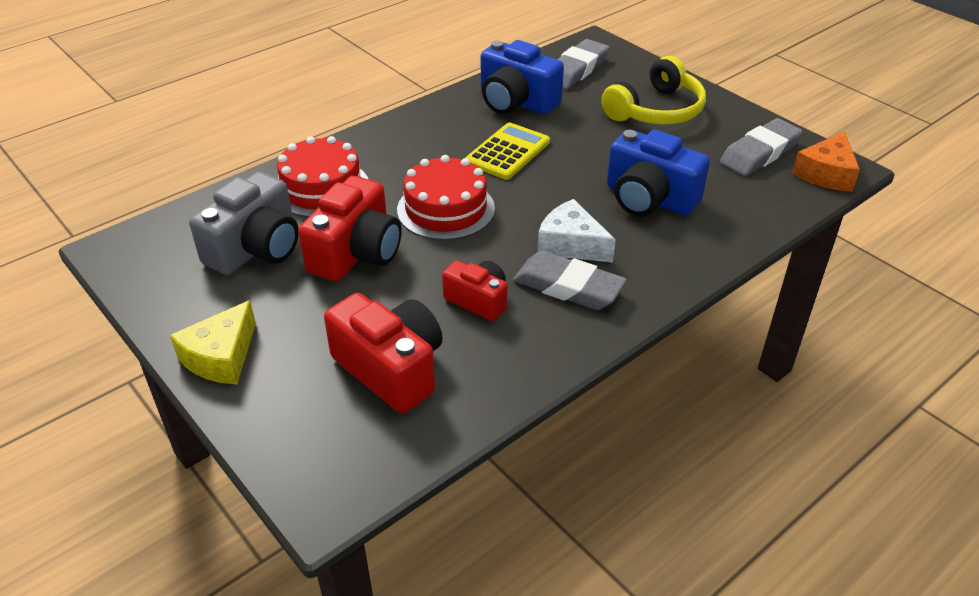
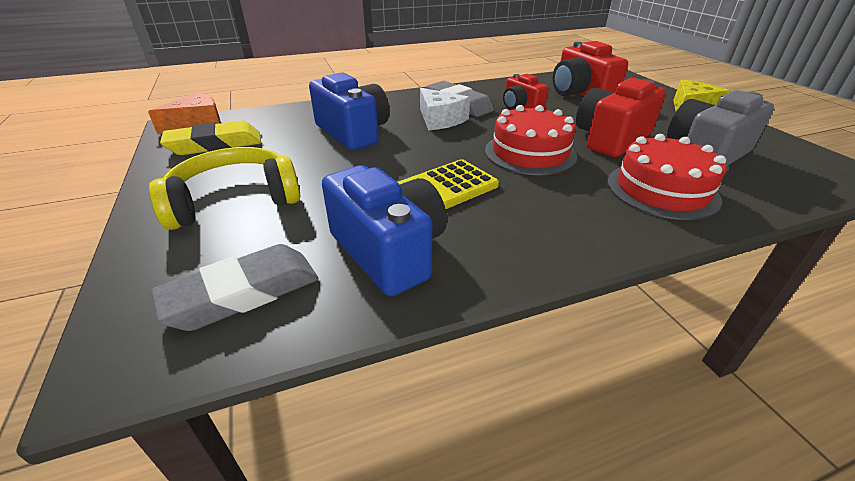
camera: 160 degrees left, 5 degrees down
(760, 153) = (215, 144): grey eraser -> yellow eraser

